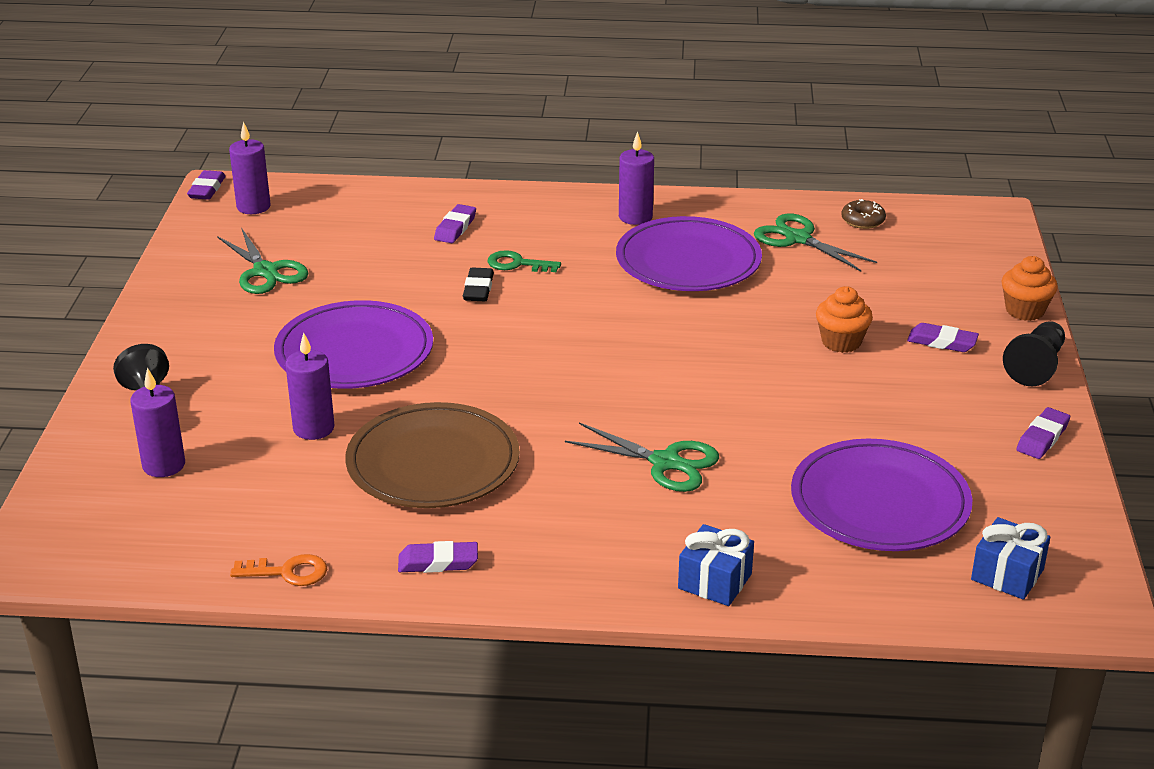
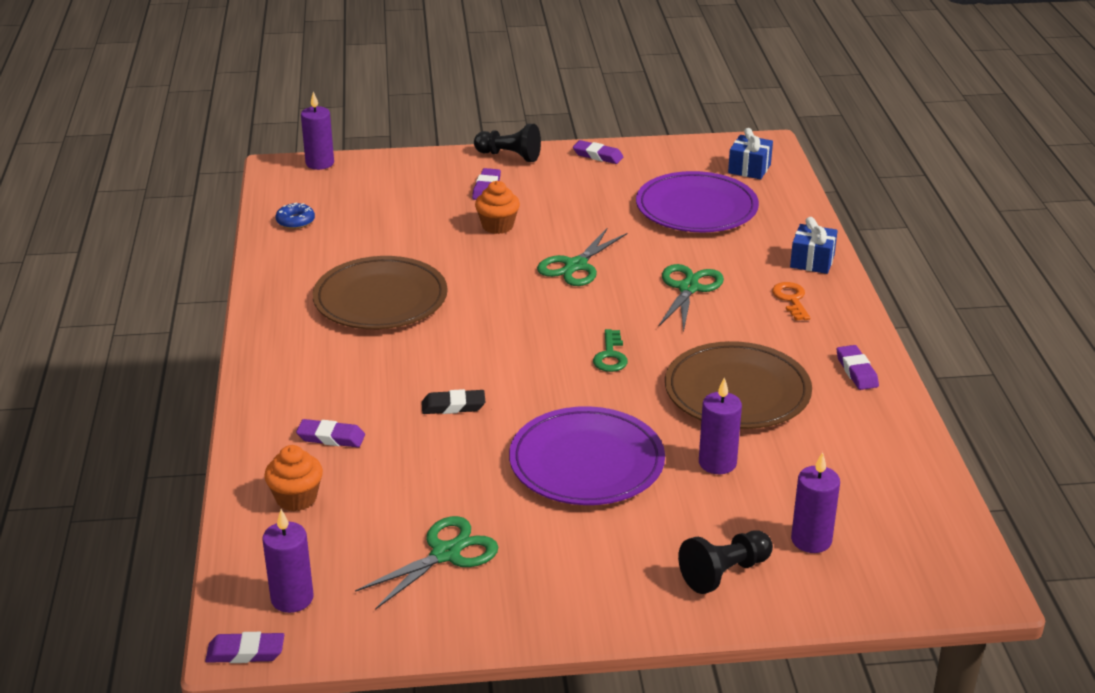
camera: 100 degrees left, 0 degrees up
(288, 572) = (908, 439): orange key -> orange key (791, 299)
(517, 264) = (401, 390): green key -> green key (610, 356)
(635, 217) = (298, 332): purple candle -> purple candle (320, 163)
(688, 261) = (380, 299): purple plate -> brown plate
(798, 239) = (332, 249): green scissors -> green scissors (576, 266)
(863, 220) = (295, 221): brown donut -> blue donut
(1024, 310) = (433, 158): orange cupcake -> orange cupcake (296, 498)

